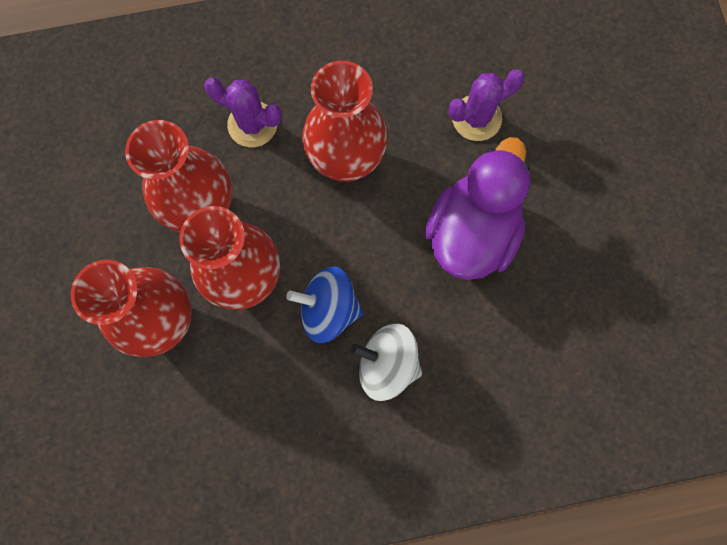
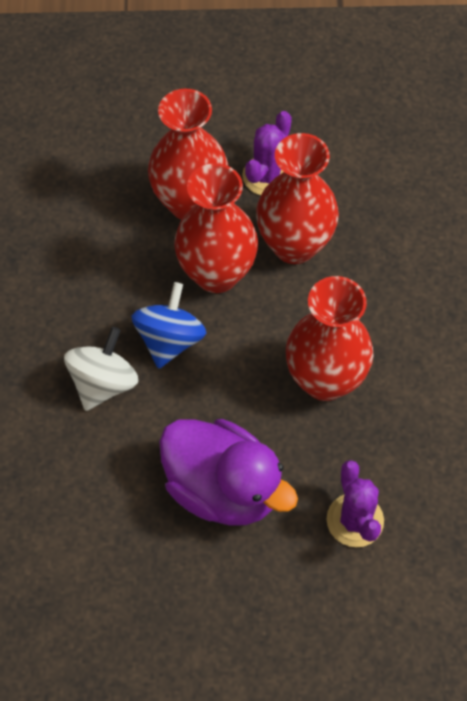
camera: 100 degrees right, 15 degrees down
(252, 124) = (378, 299): purple cactus -> purple cactus (267, 176)

